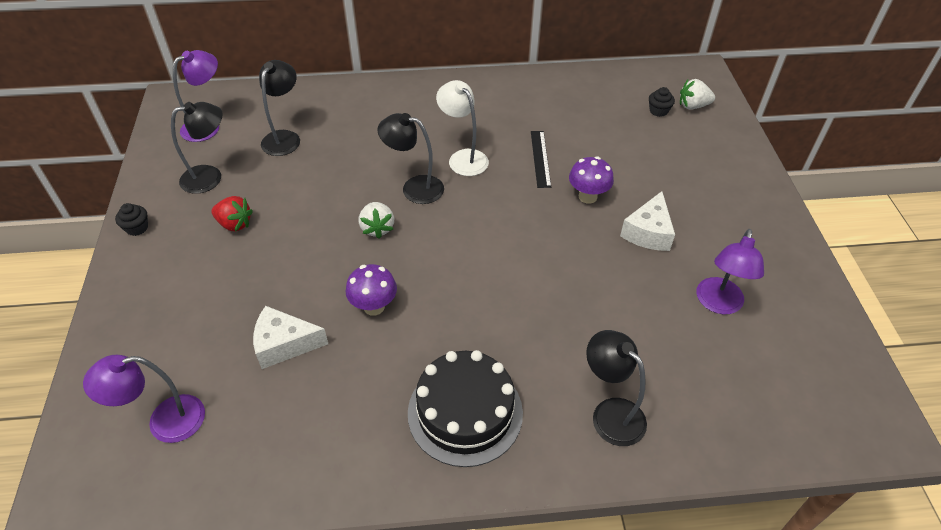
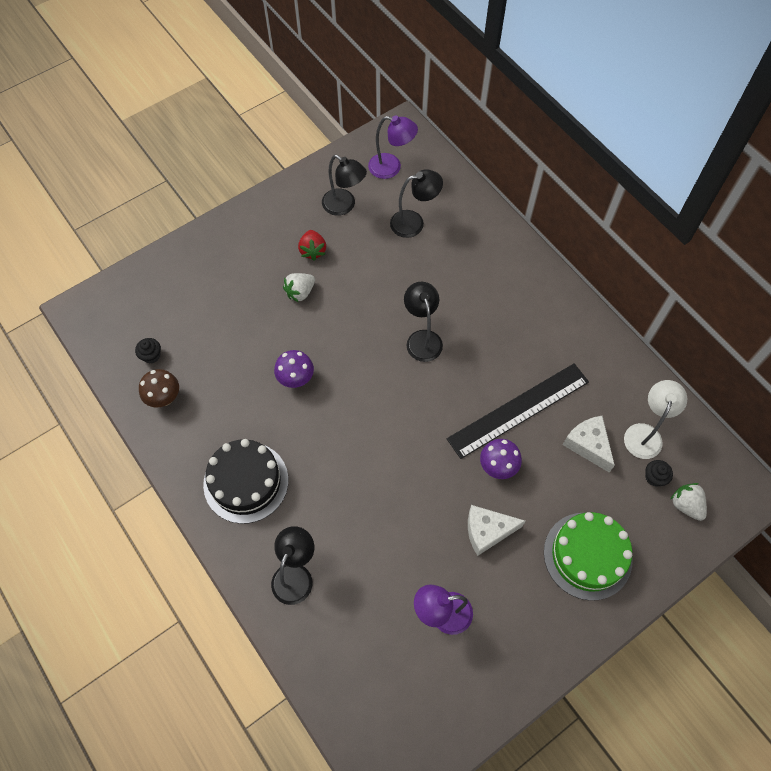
camera: 60 degrees right, 15 degrees up
(137, 228) = (274, 199): black cupcake -> black cupcake (151, 355)
(165, 422) = (150, 321): purple lamp -> none
(284, 344) = (236, 346): white cheese -> white cheese (588, 445)
(286, 453) = (164, 398): none -> brown mushroom
(377, 228) = (366, 339): white strawberry -> white strawberry (300, 292)
(463, 158) = (478, 353): white lamp -> white lamp (645, 433)
(540, 158) = (518, 410): black ruler -> black ruler, size x1.97
(708, 179) = (587, 555): none -> green cake

